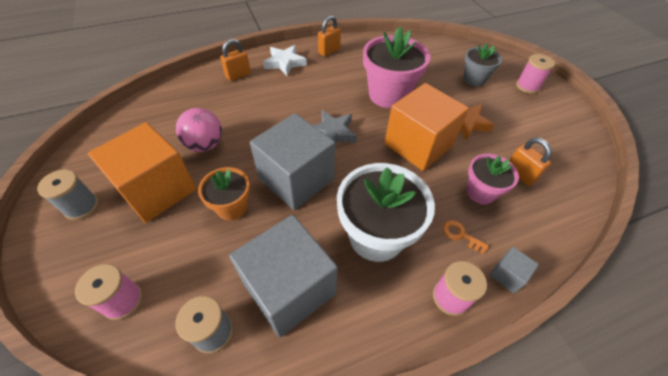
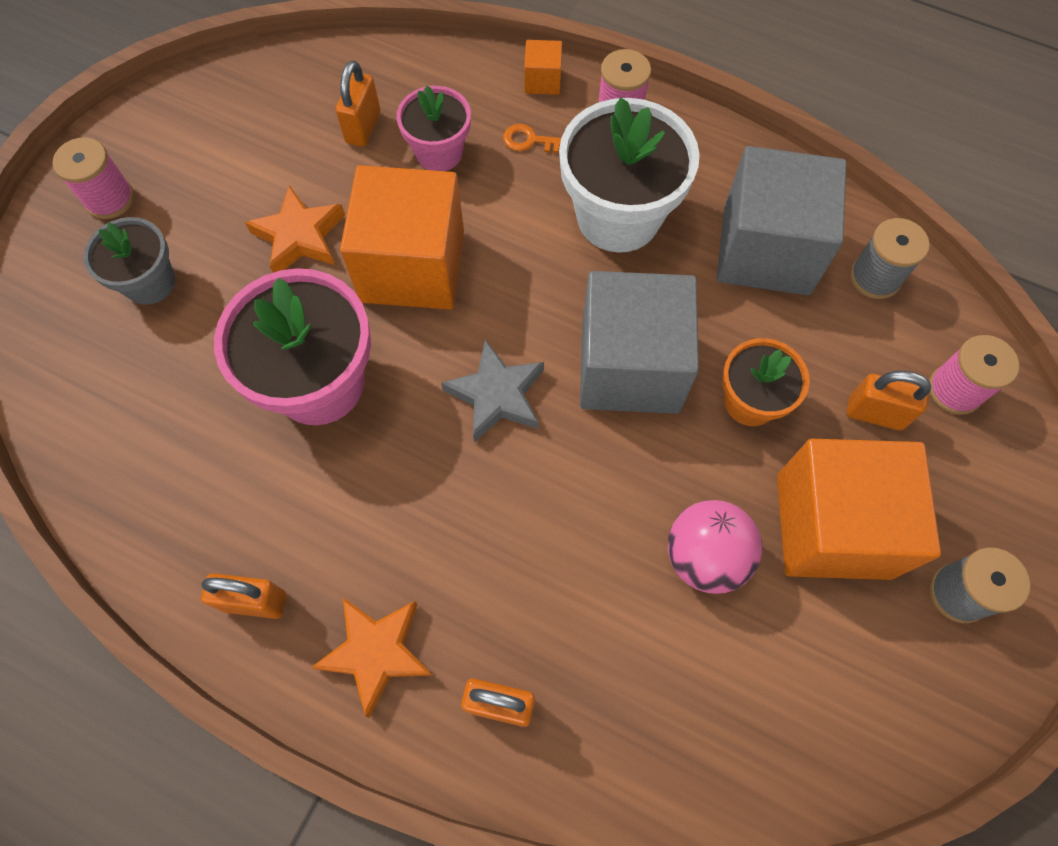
camera: 130 degrees left, 15 degrees up
(165, 250) = (875, 413): none -> orange padlock
(285, 63) = (376, 653): white star -> orange star
(460, 235) = (531, 141): orange key -> orange key turned 105 degrees clockwise
(507, 275) = (542, 80): grey cube -> orange cube

